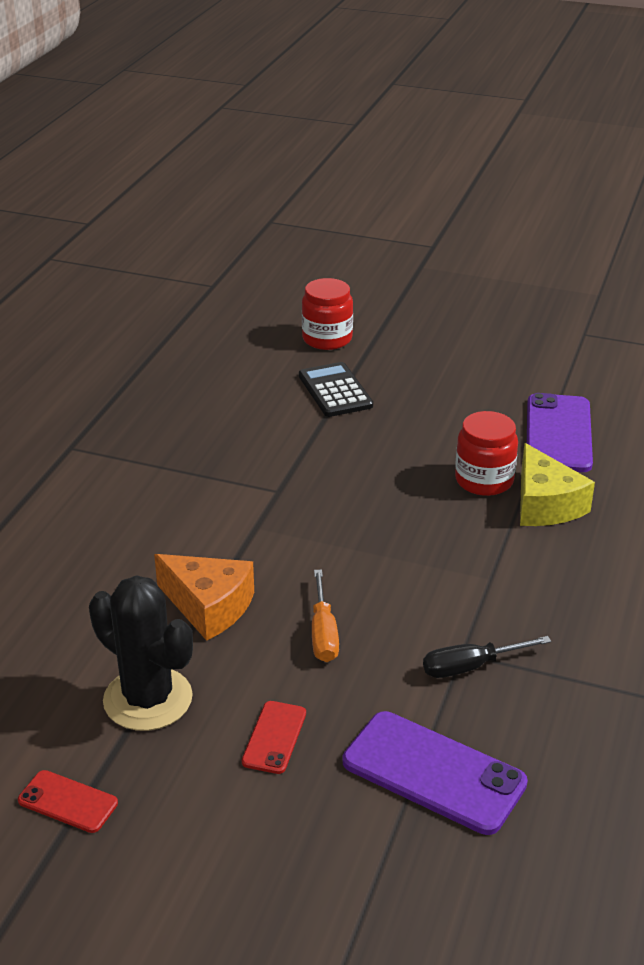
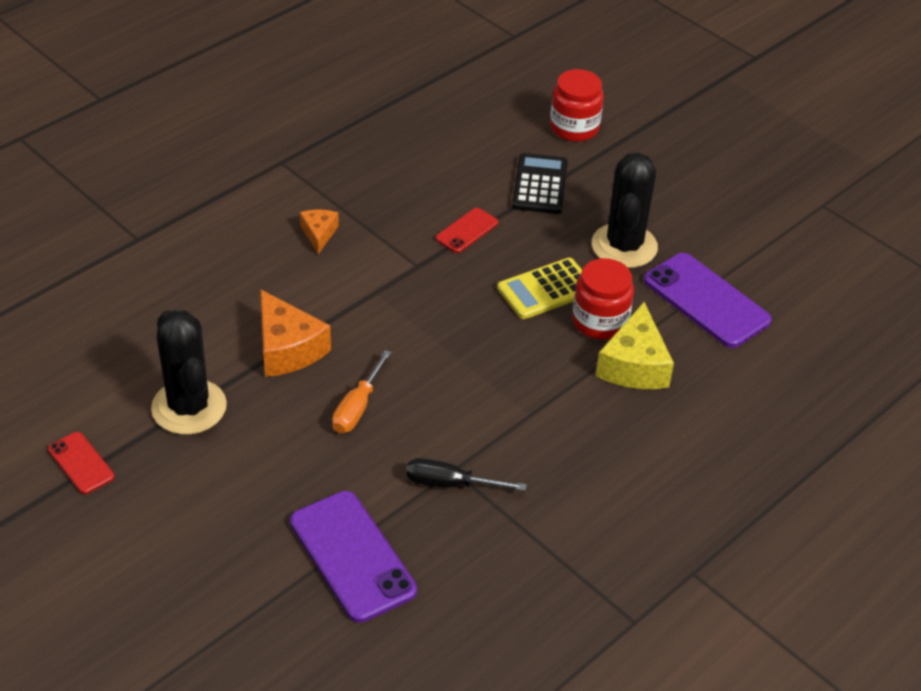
camera: 25 degrees right, 10 degrees up
(158, 496) = (319, 234): none -> orange cheese
(274, 737) = (257, 477): red phone -> red phone (467, 231)
(414, 471) = (546, 289): none -> yellow calculator
(451, 415) = (624, 246): none -> black cactus
(558, 433) = (706, 300): purple phone -> purple phone turned 75 degrees counterclockwise

